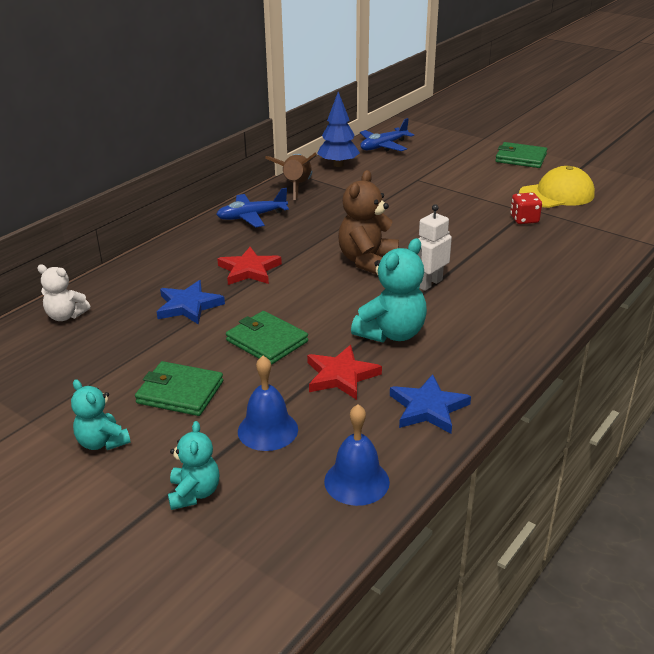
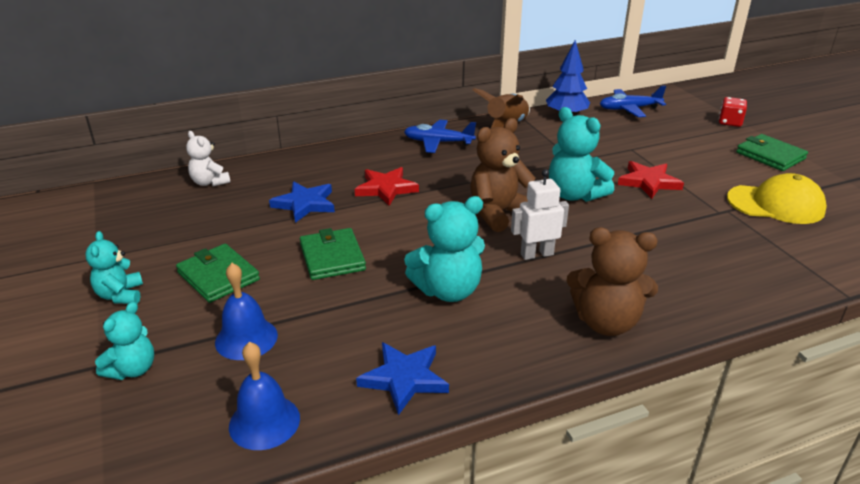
camera: 30 degrees right, 0 degrees up
(341, 376) = (359, 313): red star -> red star (648, 182)
(411, 228) = (574, 195): none -> turquoise teddy bear
(524, 219) = (708, 220): red dice -> red dice (730, 122)
(526, 315) = (606, 322): none -> brown teddy bear

